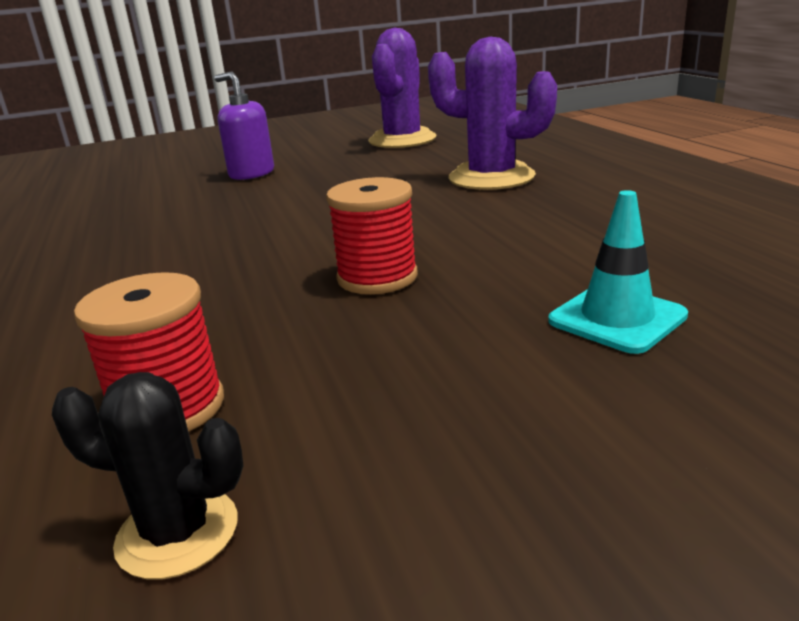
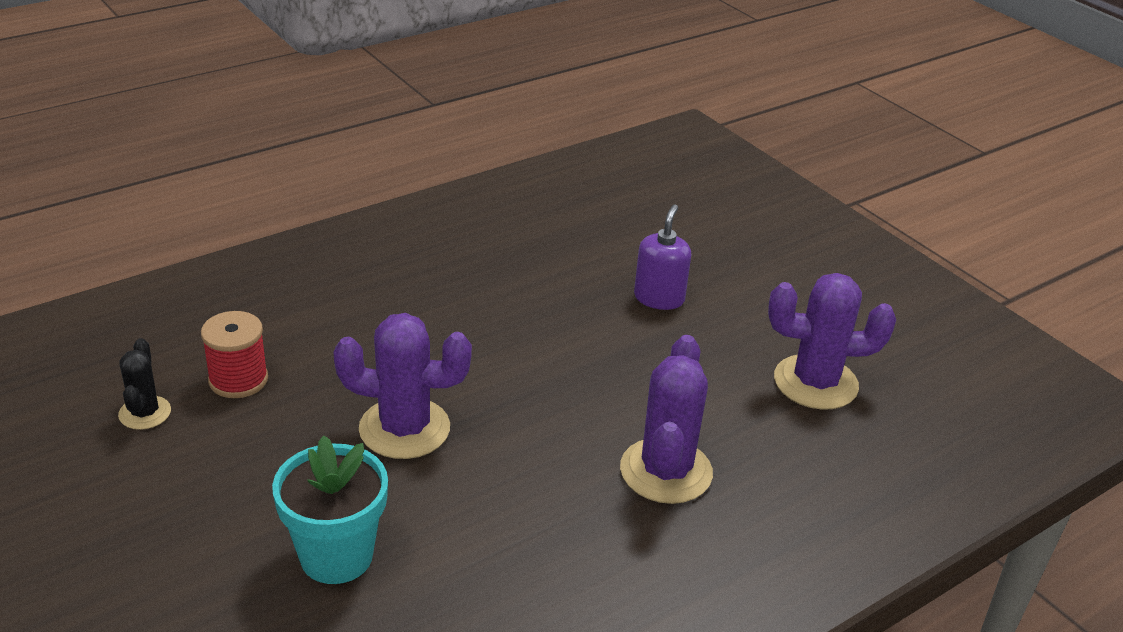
camera: 70 degrees right, 10 degrees up
(377, 277) = (404, 428): red spool -> purple cactus
(617, 318) = (336, 556): turquoise traffic cone -> turquoise flower pot

